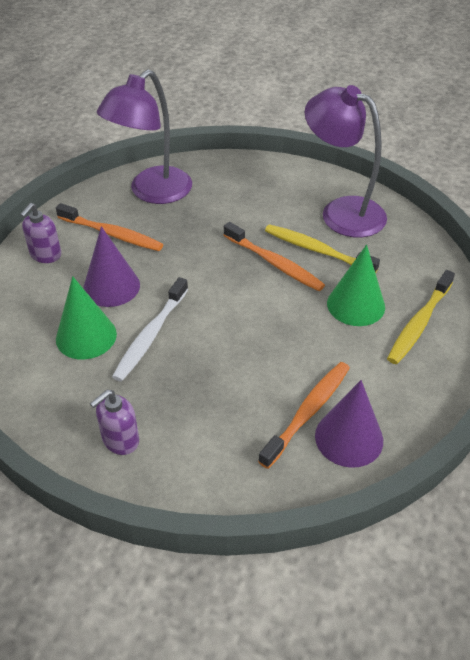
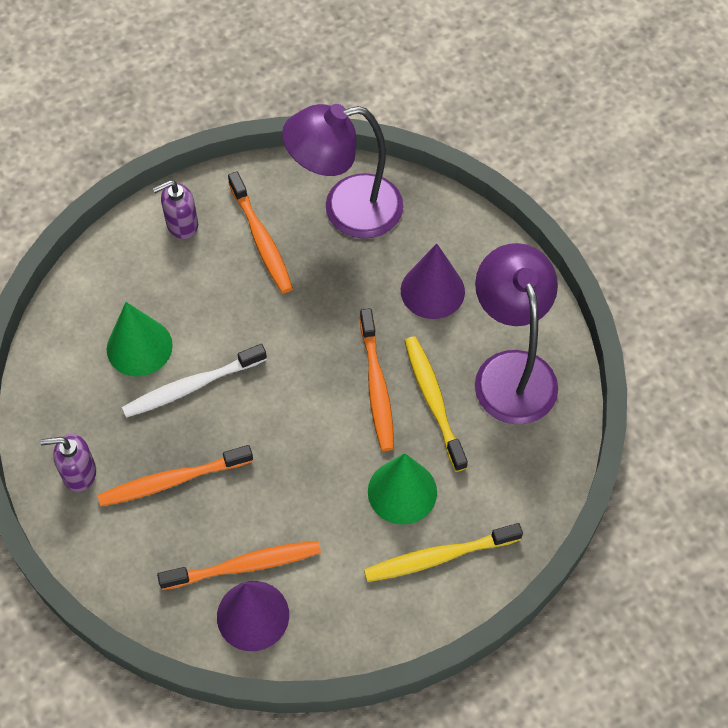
camera: 40 degrees right, 15 degrees up
(111, 286) = (206, 305): purple cone -> purple cone (432, 291)
(198, 397) = (172, 481): none -> orange toothbrush

